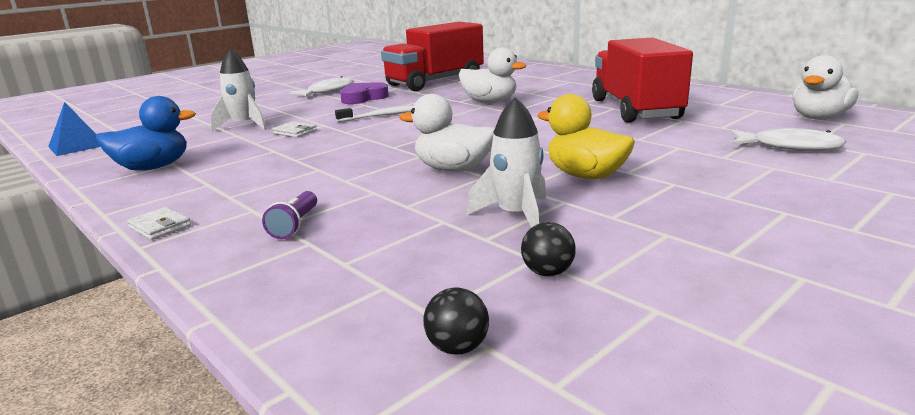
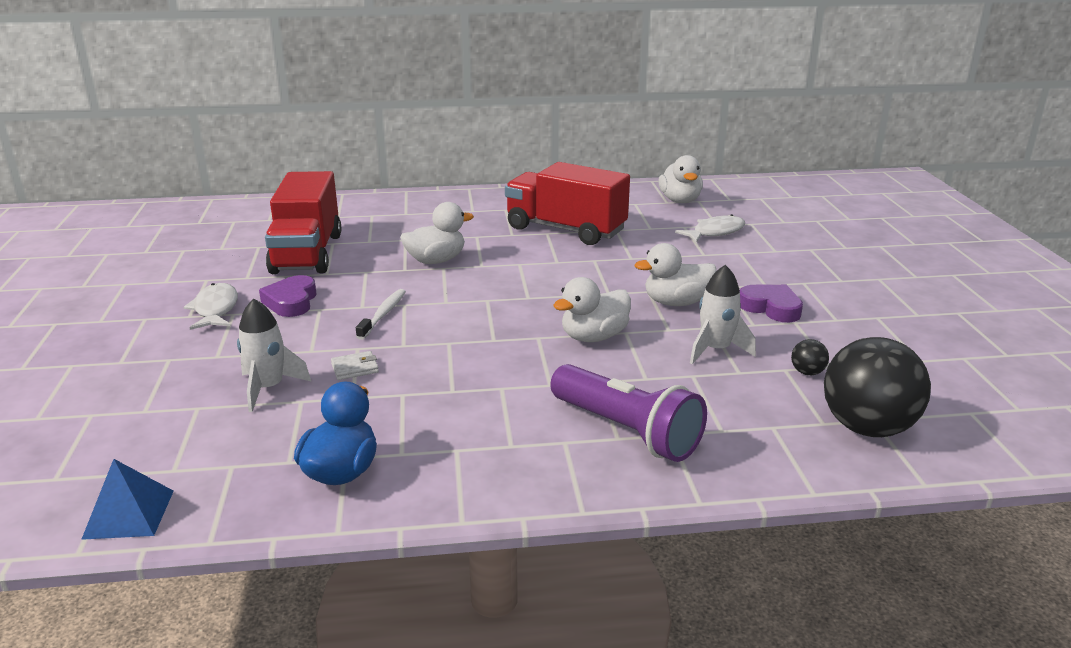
camera: 55 degrees left, 5 degrees up
(160, 226) = (545, 494): white wallet -> none
(295, 225) = (626, 431): purple flashlight -> purple flashlight, size x2.24
(457, 347) = (867, 428): black ball -> black ball, size x2.46
(585, 175) = (676, 302): yellow duck -> white duck
(673, 214) = (771, 308): none -> purple heart

